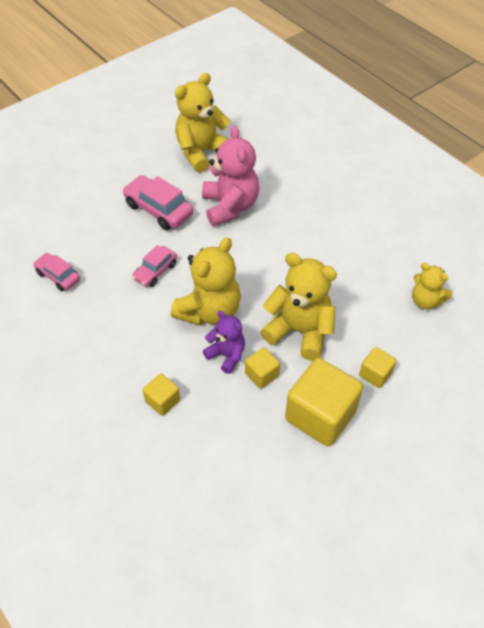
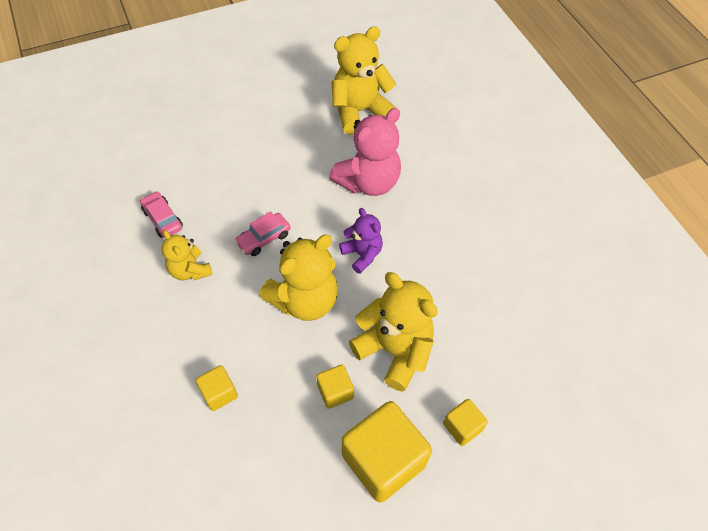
camera: 15 degrees right, 5 degrees up
(158, 210) = (291, 168): pink car -> none
(226, 355) = (305, 357): purple teddy bear -> purple teddy bear (362, 254)
(230, 206) = (368, 182): pink teddy bear -> pink teddy bear turned 45 degrees clockwise
(425, 301) = (551, 351): yellow teddy bear -> yellow teddy bear (190, 270)

